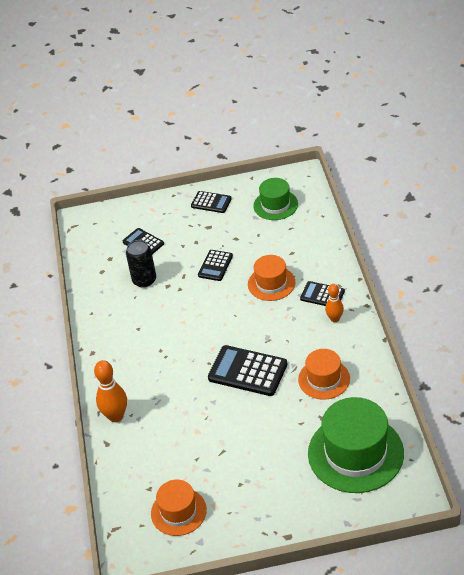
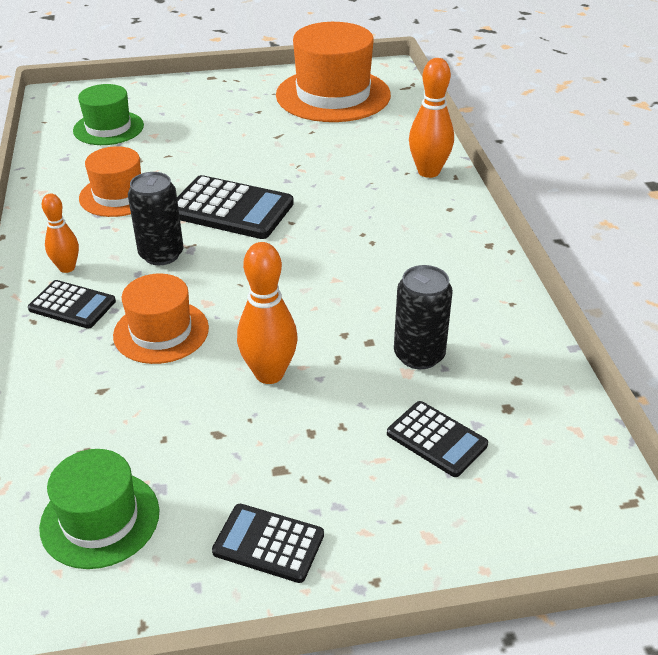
camera: 175 degrees right, 5 degrees down
(178, 511) = (333, 95): orange hat -> orange hat, size x1.74
(215, 266) = (269, 374): black calculator -> orange bowling pin
(283, 332) = (161, 254): none -> black can
(355, 453) = (108, 128): green hat -> green hat, size x0.57

